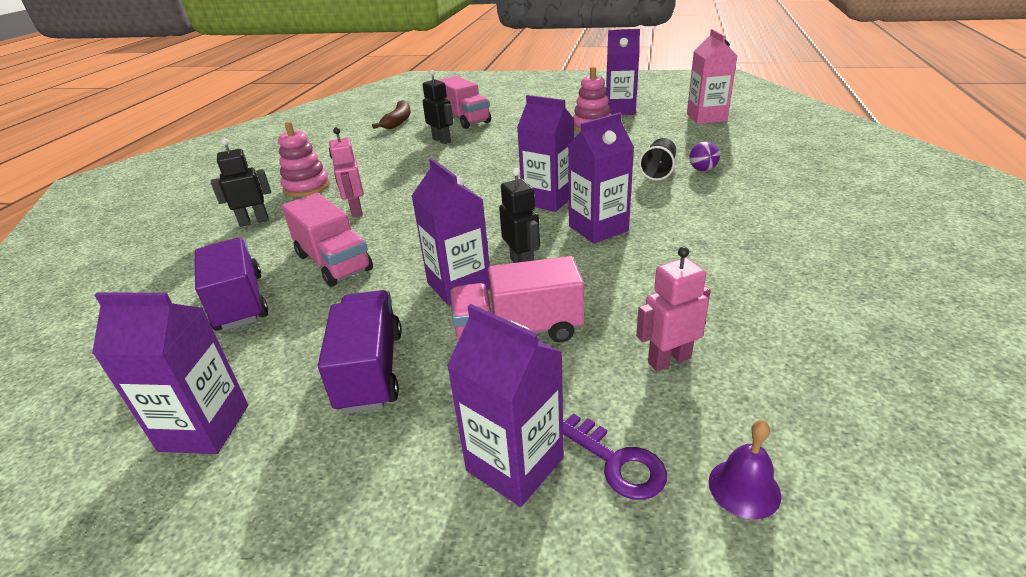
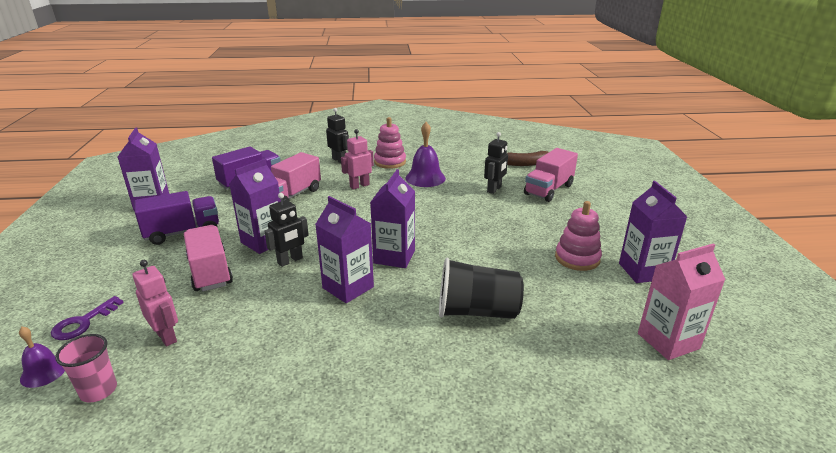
camera: 70 degrees right, 5 degrees down
(378, 170) = (425, 178): none -> purple bell
(515, 464) = (96, 289): purple carton -> none
(658, 171) = (477, 311): black cup -> black cup, size x1.61
(702, 170) = (493, 342): purple ball -> none
(781, 412) = (99, 390): none -> pink cup

